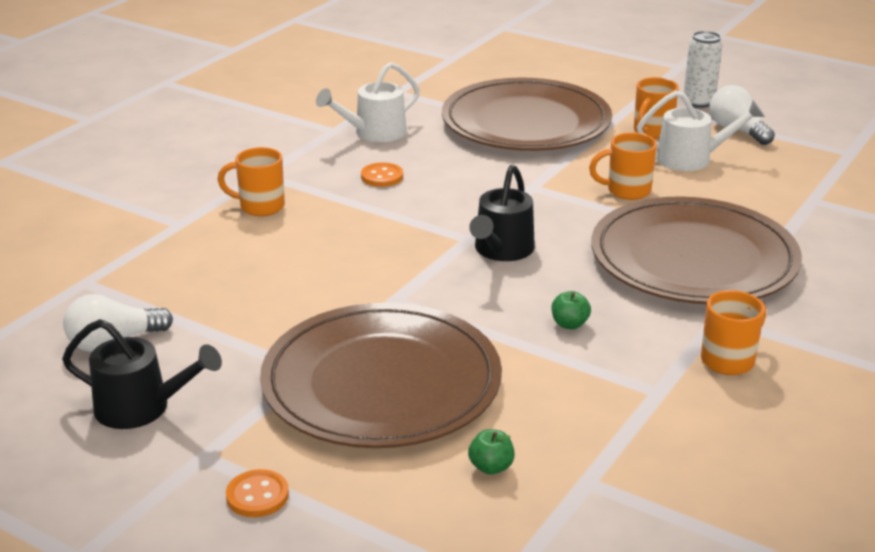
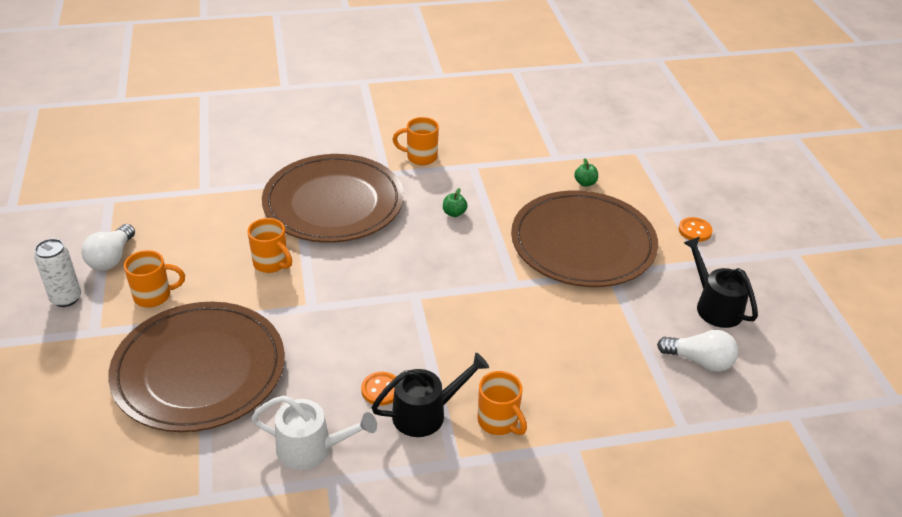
camera: 135 degrees left, 10 degrees up
(501, 250) = (412, 274): black watering can -> black watering can (426, 413)
(691, 159) = (187, 258): white watering can -> none

